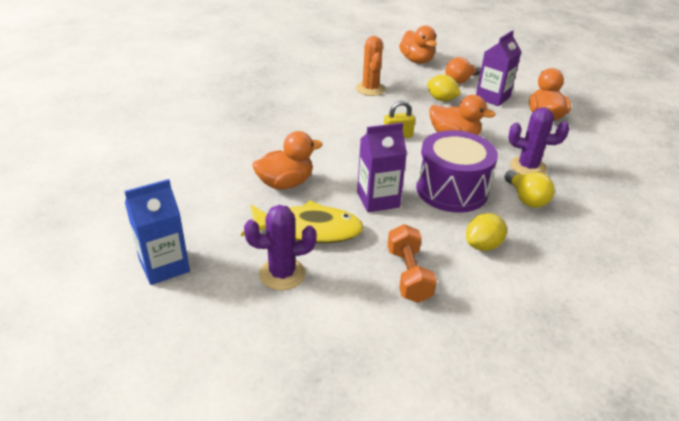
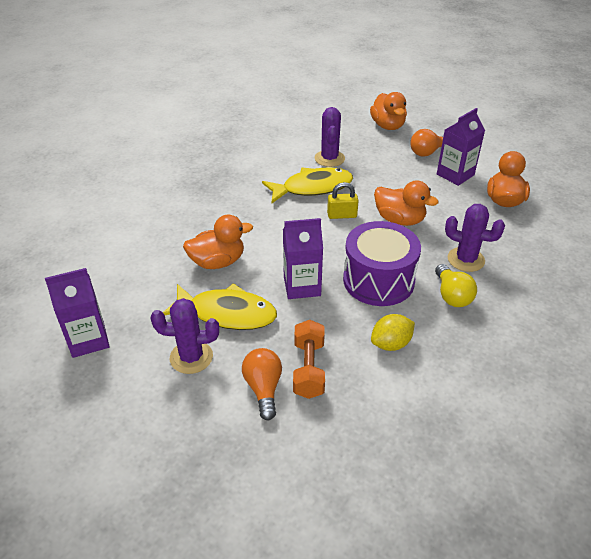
camera: 10 degrees right, 5 degrees up
(164, 266) = (88, 340): blue carton -> purple carton
(362, 114) = (312, 188): none -> yellow fish
(367, 297) = (263, 388): none -> orange light bulb
(370, 89) = (329, 158): orange cactus -> purple cactus
(441, 99) = (400, 174): yellow lemon -> none

